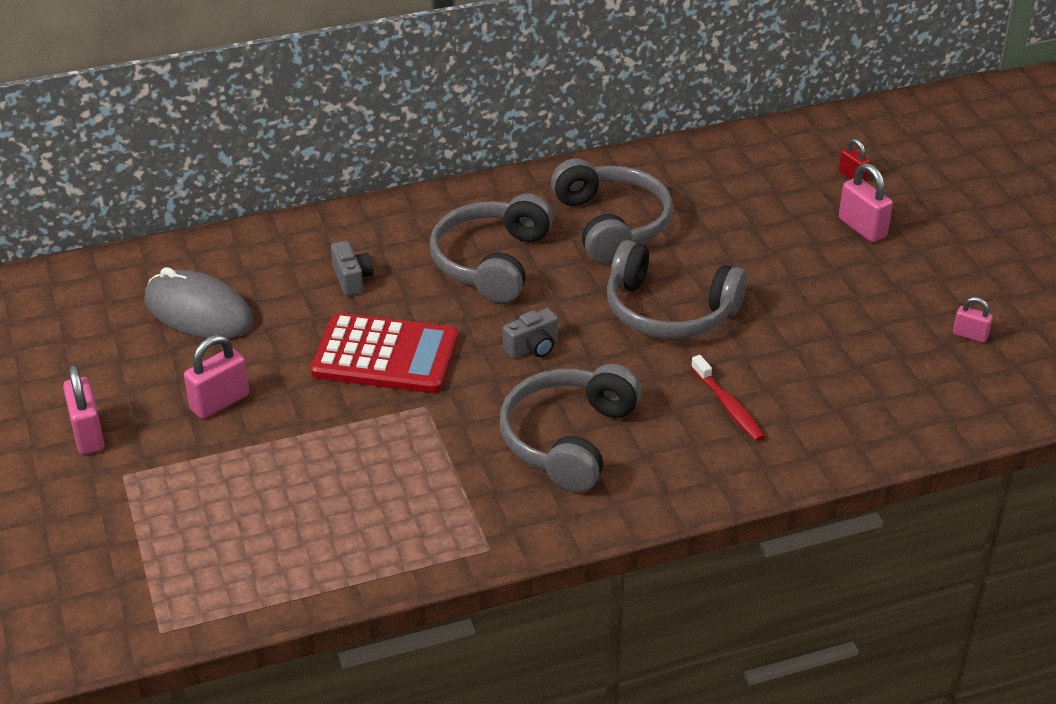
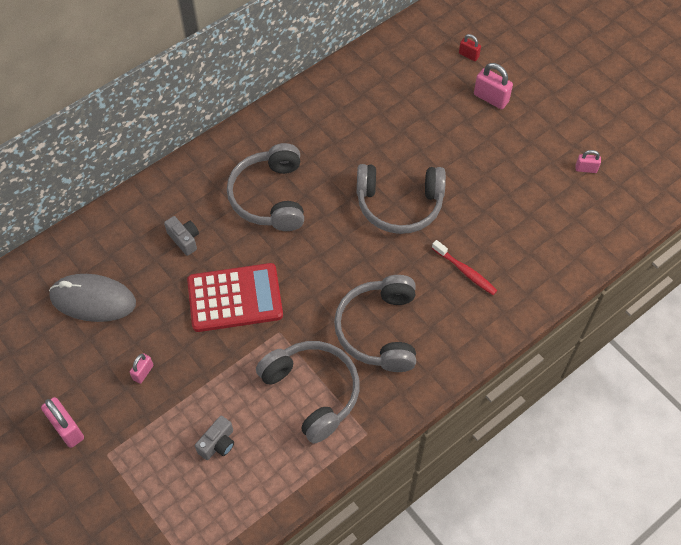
camera: 20 degrees left, 20 degrees up
(220, 402) = (143, 372): pink padlock -> pink padlock, size x0.60
(533, 347) = (326, 262): grey camera -> grey camera (218, 443)
(612, 224) = (334, 141): grey headphones -> grey headphones (312, 392)

